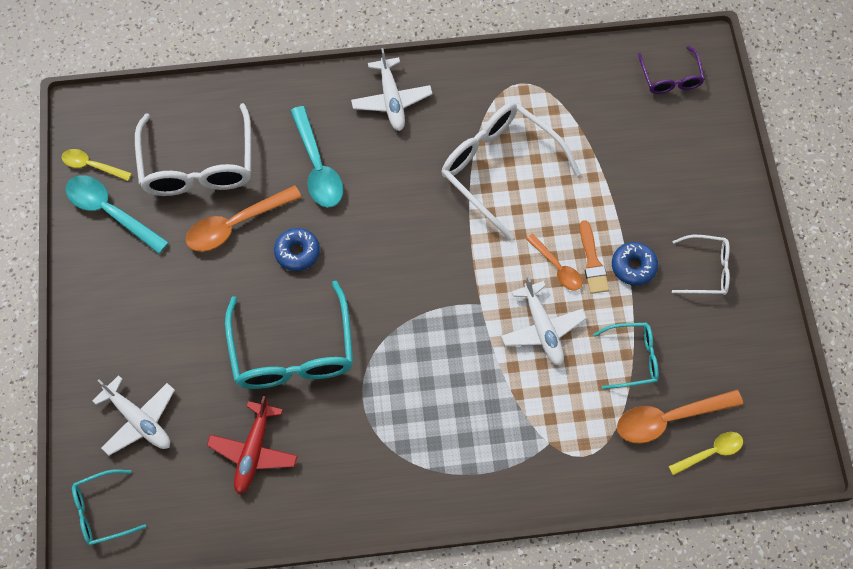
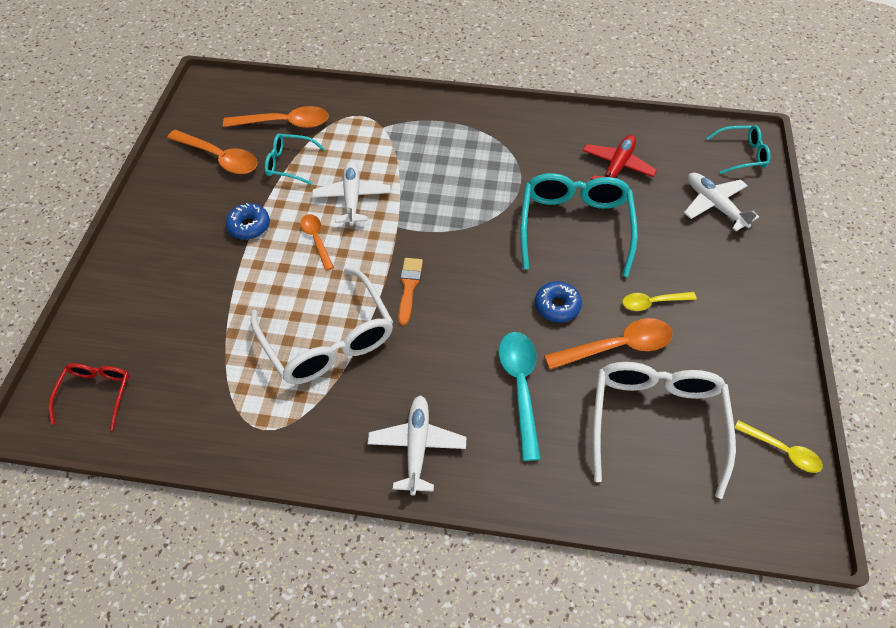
camera: 165 degrees left, 10 degrees down
(110, 212) = (754, 390): turquoise spoon -> none
(592, 262) = (283, 237): orange brush -> orange brush (409, 287)
(670, 78) = (97, 393): purple glasses -> red glasses
(706, 270) = (189, 210): white glasses -> none
(710, 452) = (267, 100): yellow spoon -> yellow spoon (652, 302)
(715, 346) = (220, 158): none -> orange spoon

